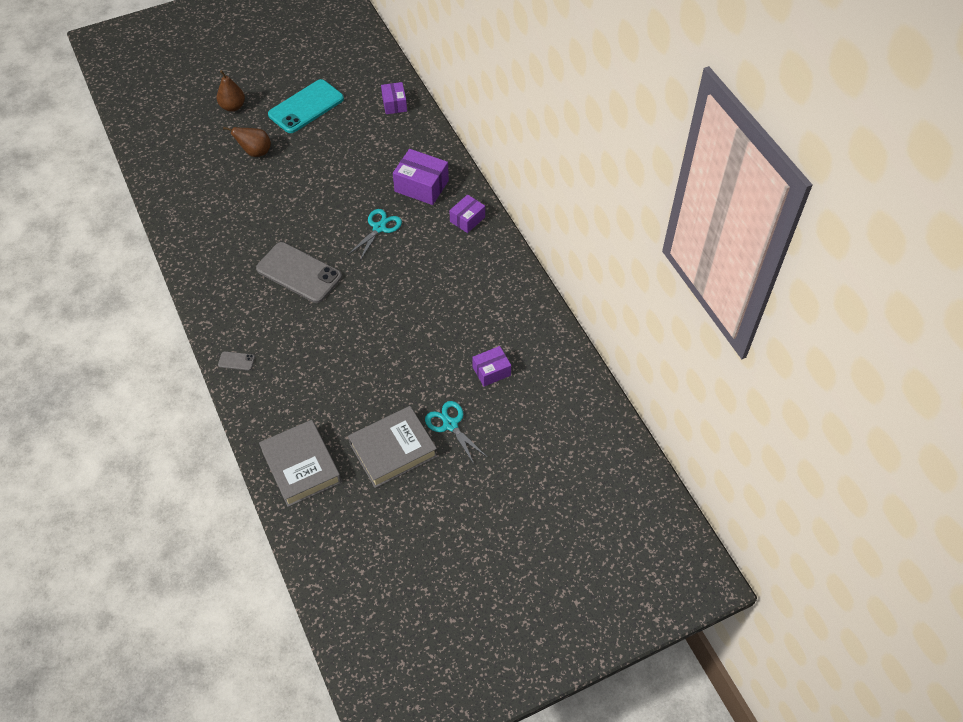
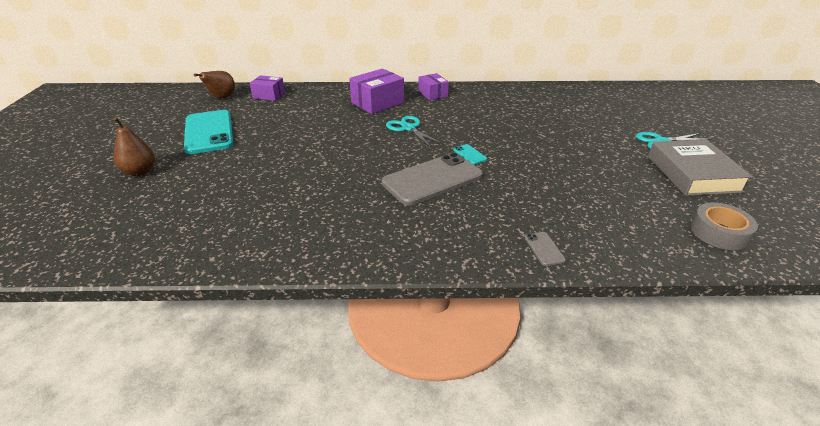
camera: 65 degrees left, 20 degrees down
(236, 361) = (544, 249): grey phone -> grey phone turned 45 degrees counterclockwise
(255, 152) = (229, 171): brown pear -> brown pear (221, 98)
(301, 466) = (719, 232): grey book -> grey tape
(351, 285) = (469, 154): none -> turquoise phone
(491, 371) = (604, 115): purple box -> none

